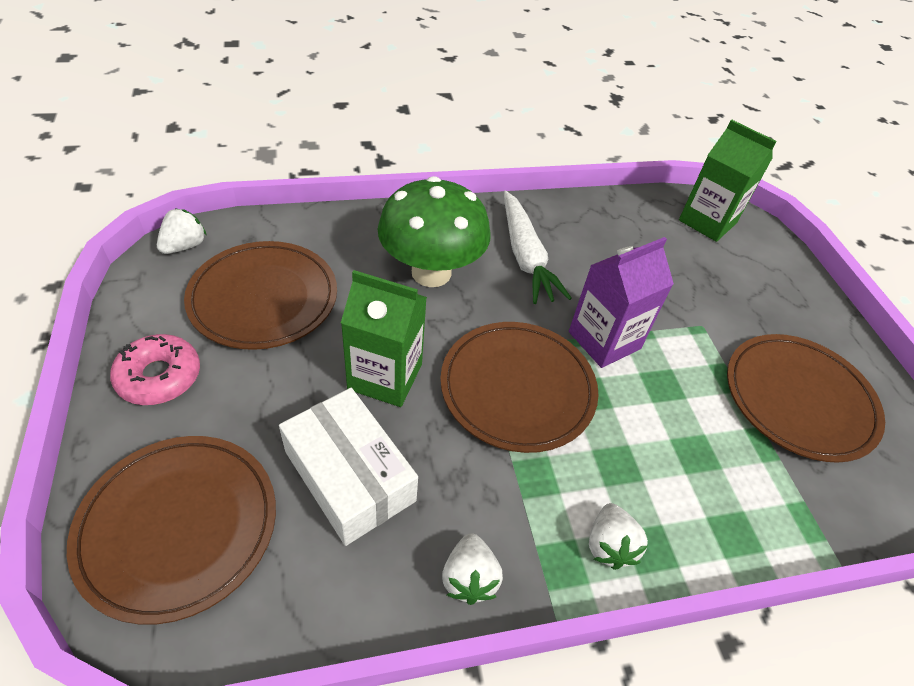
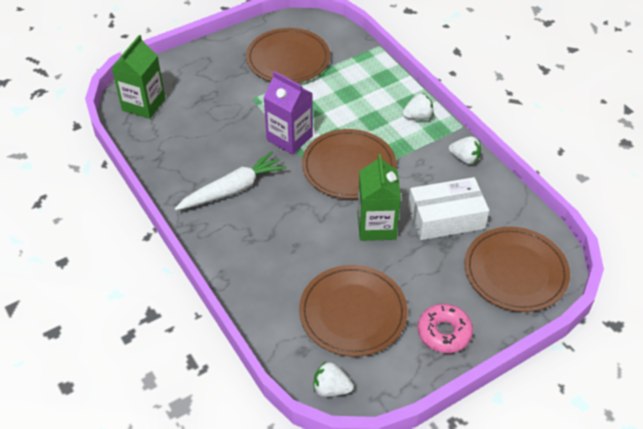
camera: 105 degrees left, 0 degrees up
(349, 476) = (446, 217): white box -> white box turned 45 degrees clockwise
(431, 273) = (277, 233): green mushroom -> none
(469, 578) = (464, 158): white strawberry -> white strawberry turned 45 degrees clockwise

